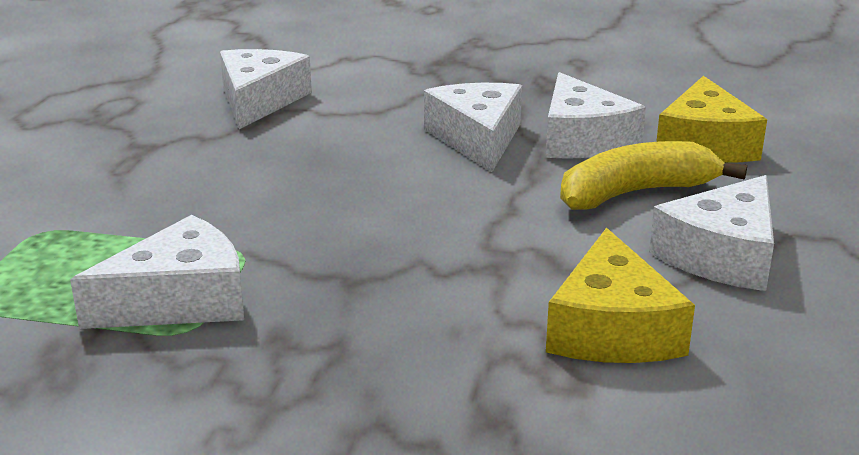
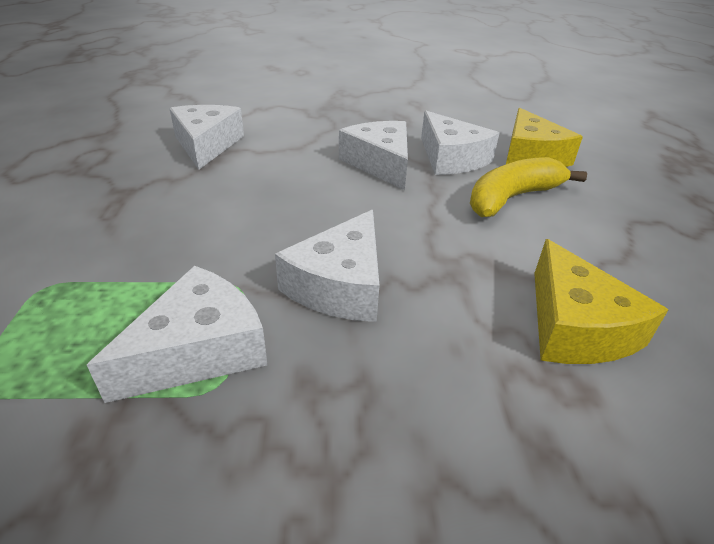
camera: 15 degrees left, 10 degrees up
(722, 255) = (603, 244): white cheese -> white cheese (340, 285)

